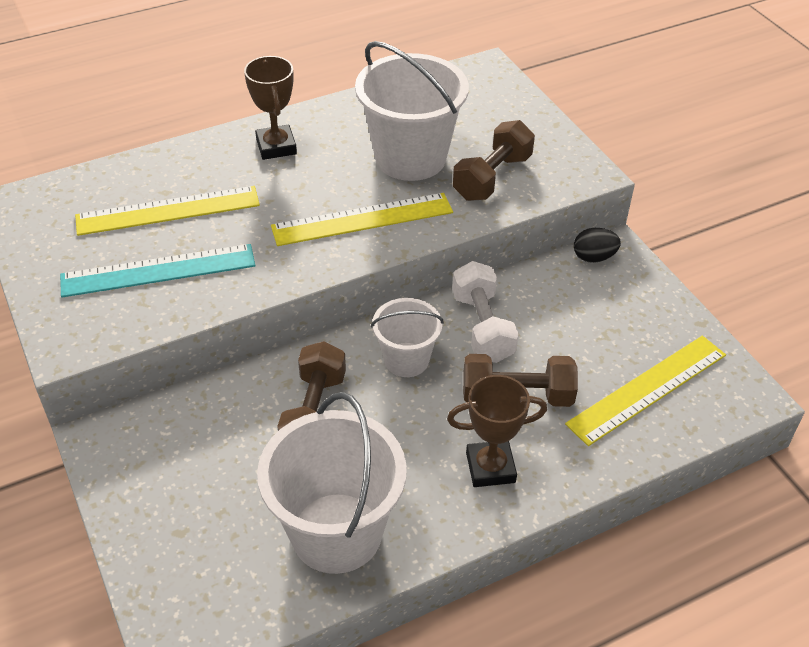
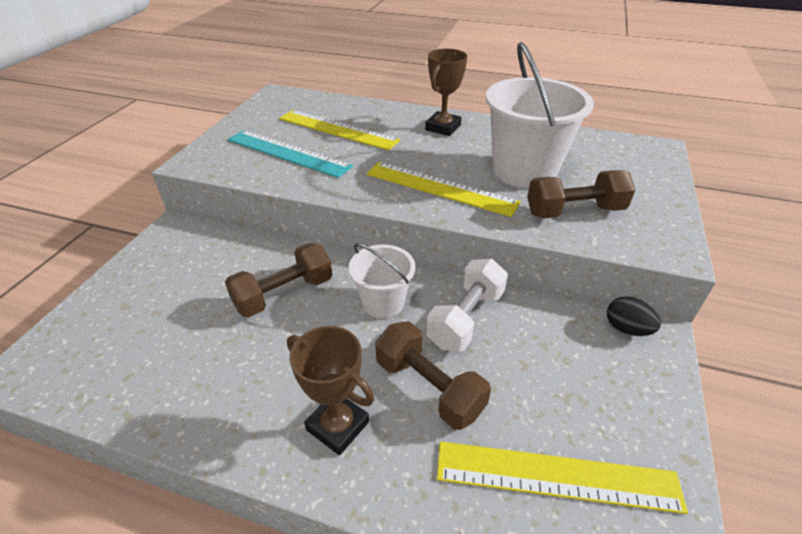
camera: 45 degrees right, 5 degrees down
(336, 532) = (186, 380): white bucket -> none

